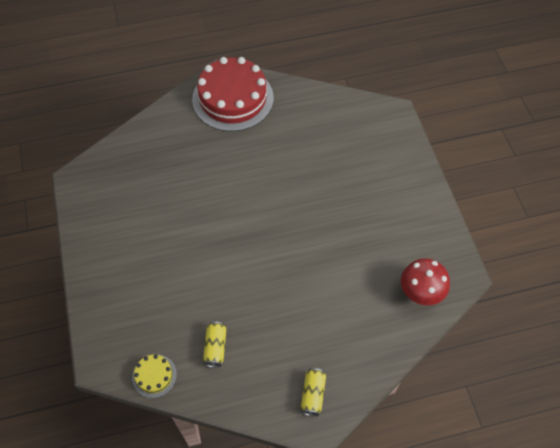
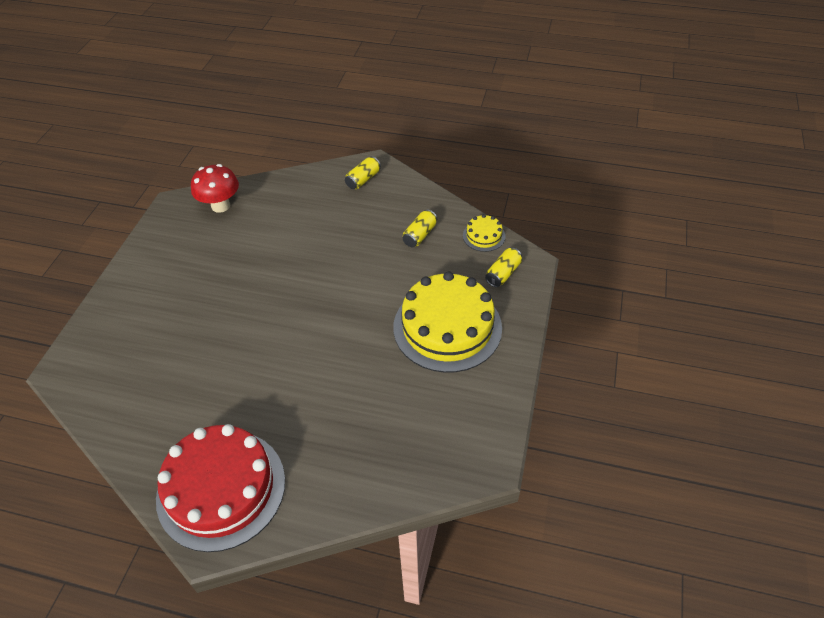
camera: 150 degrees left, 10 degrees down
(119, 338) = (503, 273): none -> yellow can
(146, 263) = (447, 327): none -> yellow cake

